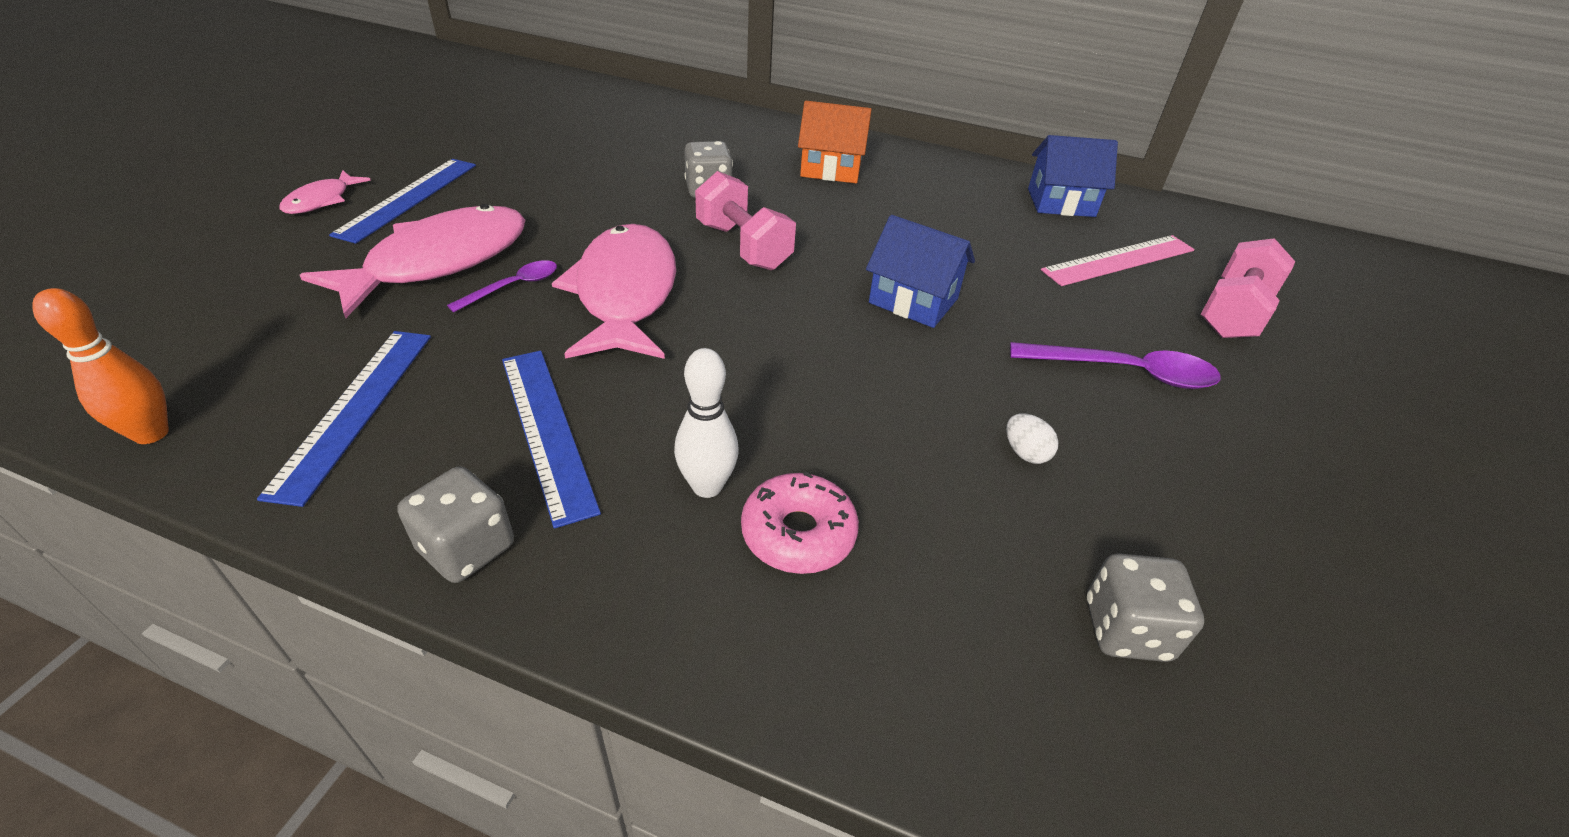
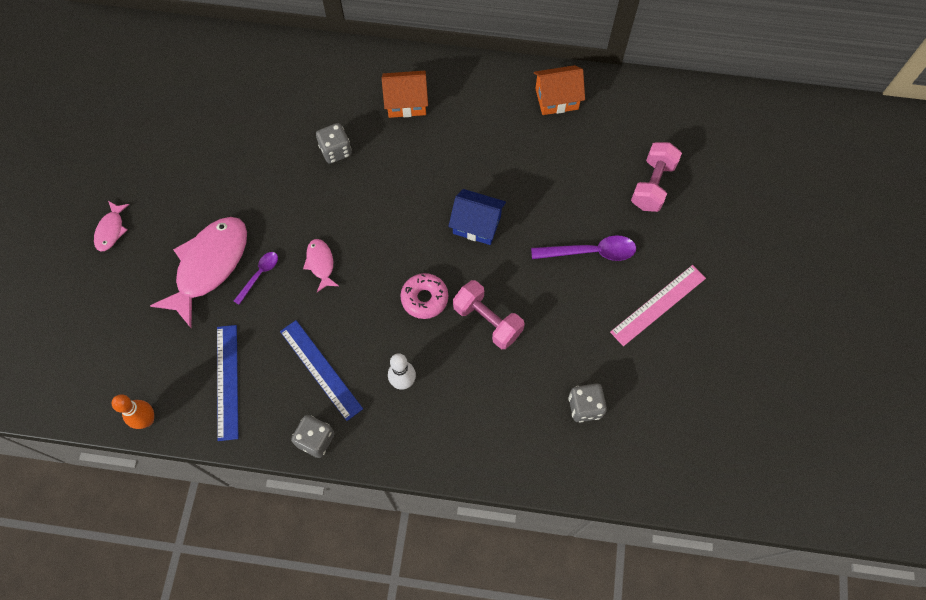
camera: 10 degrees left, 25 degrees up
(408, 198) = (160, 213): blue ruler -> none
(624, 294) = (320, 263): pink fish -> pink fish, size x0.47
(743, 246) = (372, 202): pink dumbbell -> pink dumbbell (487, 321)
(798, 533) = (448, 396): pink donut -> pink donut (424, 298)
(1025, 453) = (542, 322): white egg -> none
(1061, 203) = (556, 99): blue house -> orange house
(1119, 260) = (591, 152): pink ruler -> pink ruler (658, 305)

